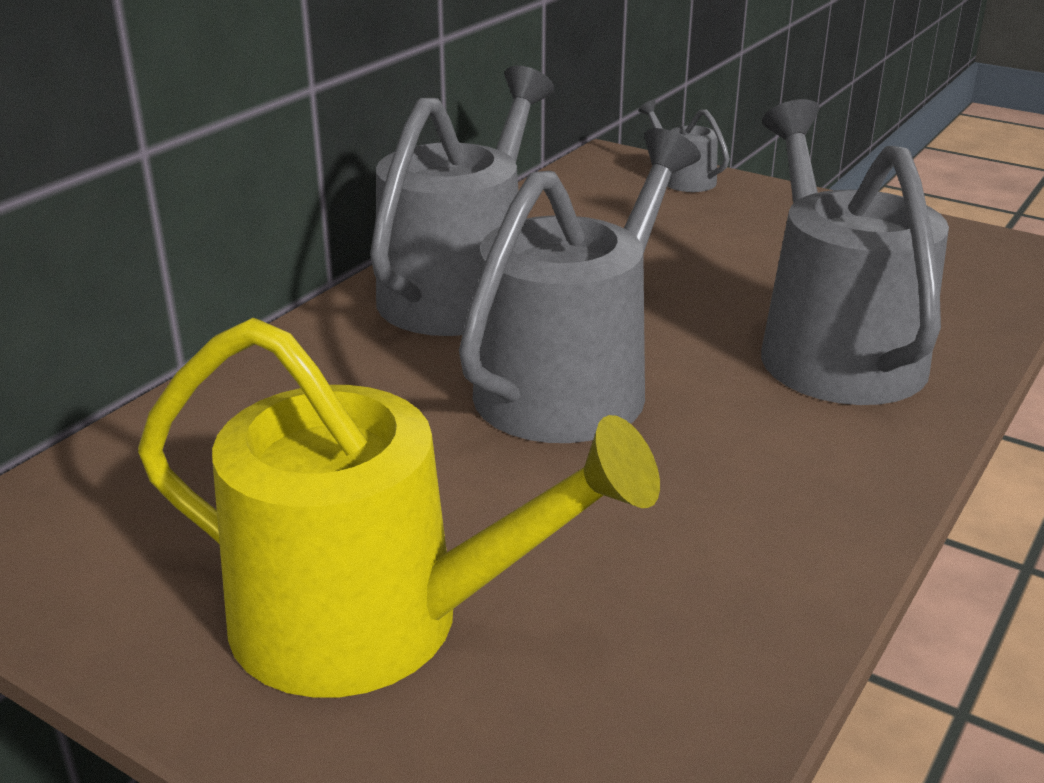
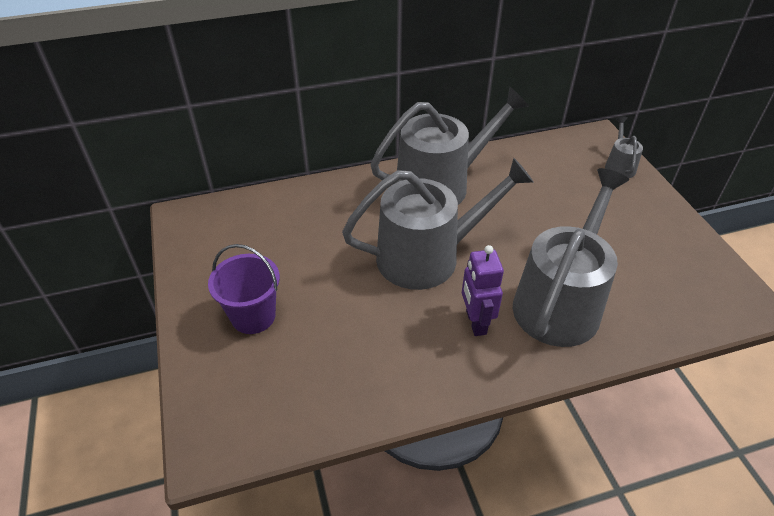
camera: 40 degrees right, 15 degrees up
(373, 622) = (253, 316): yellow watering can -> purple bucket
(763, 427) = (475, 322): none -> purple robot

